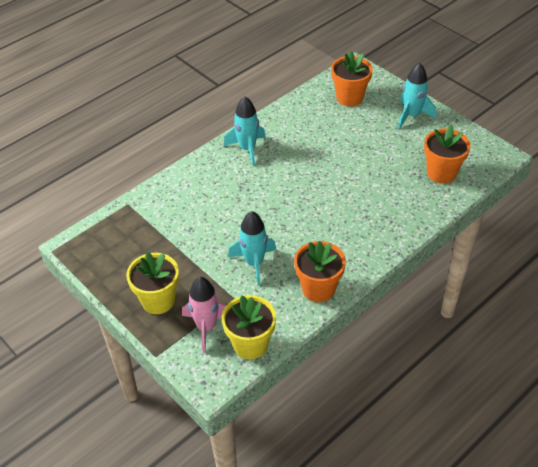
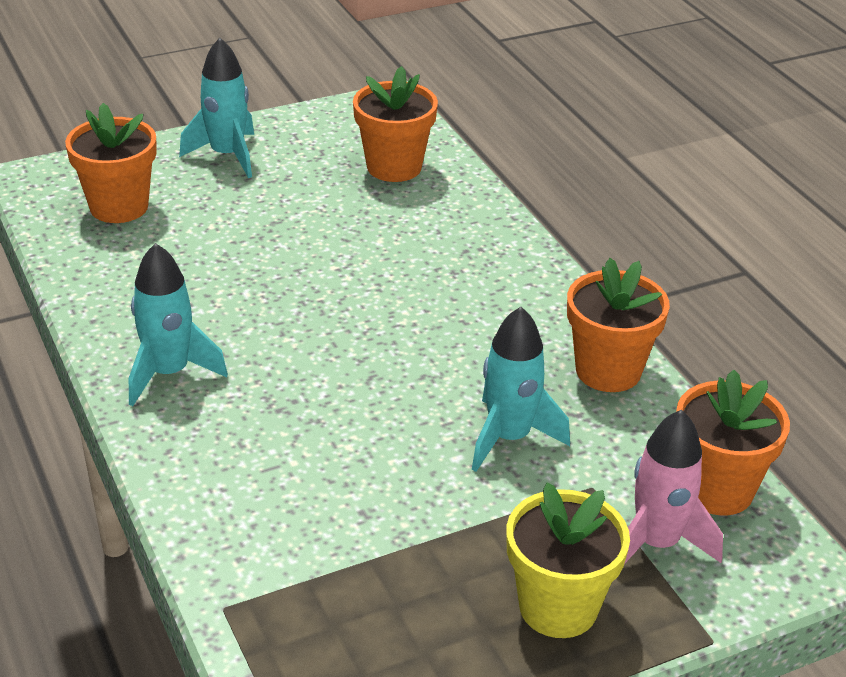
camera: 75 degrees left, 10 degrees down
(250, 344) = (717, 489): yellow flower pot -> orange flower pot

